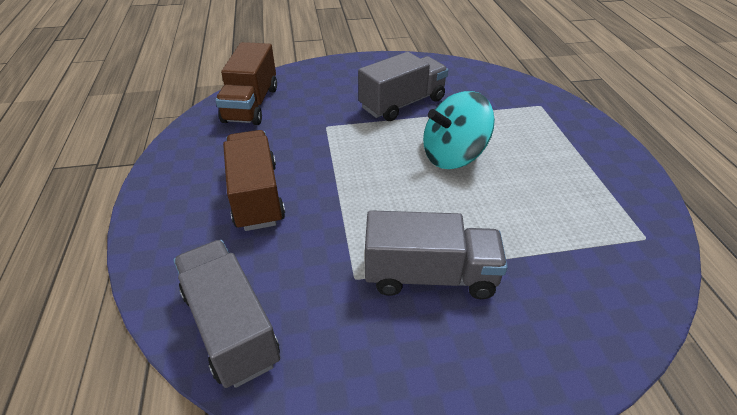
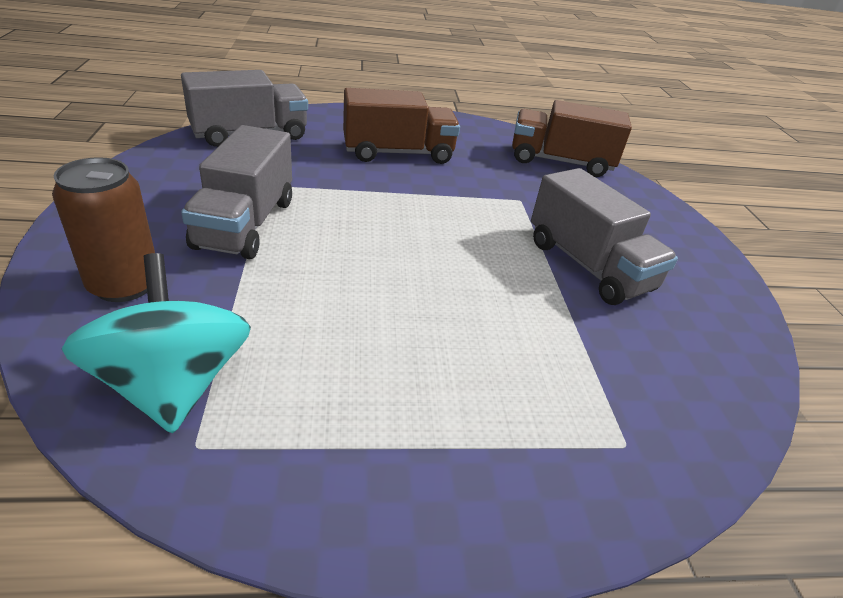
camera: 90 degrees right, 5 degrees down
(453, 155) = (453, 285): turquoise spinning top -> turquoise spinning top (174, 385)
(552, 326) = (124, 285): none -> brown can

